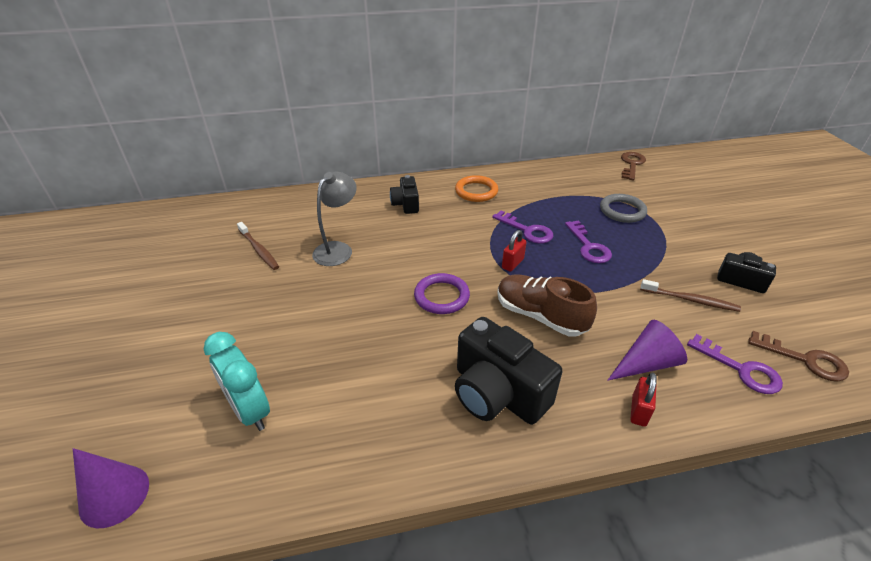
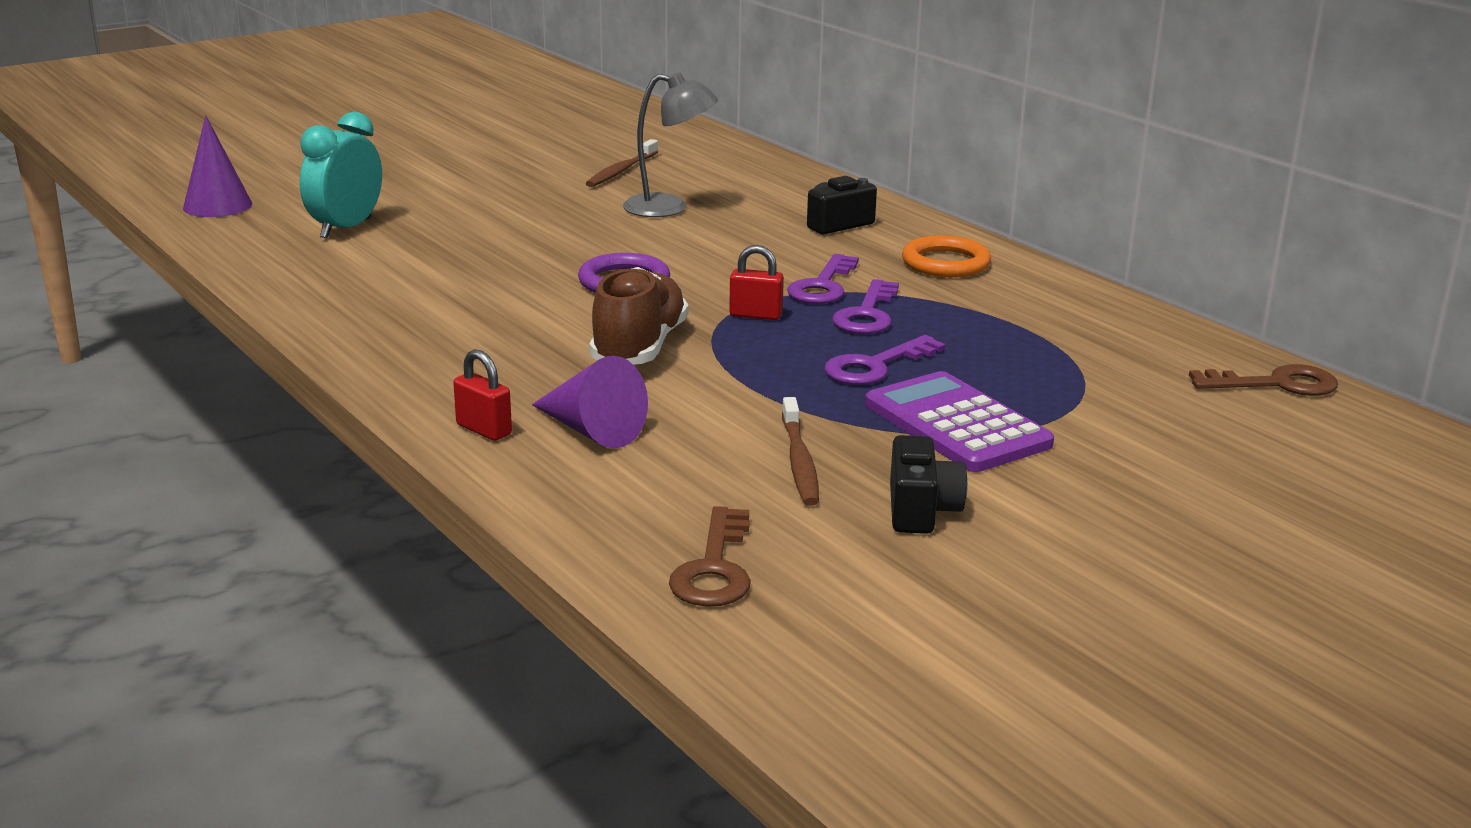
camera: 65 degrees right, 15 degrees down
(497, 393) = (456, 339): black camera -> none
(622, 211) = (1046, 386): grey ring -> none
(639, 411) = (484, 430): red padlock -> red padlock turned 45 degrees clockwise
(656, 244) = (956, 424): none -> purple calculator
(740, 369) = (639, 507): purple key -> purple key (823, 286)

